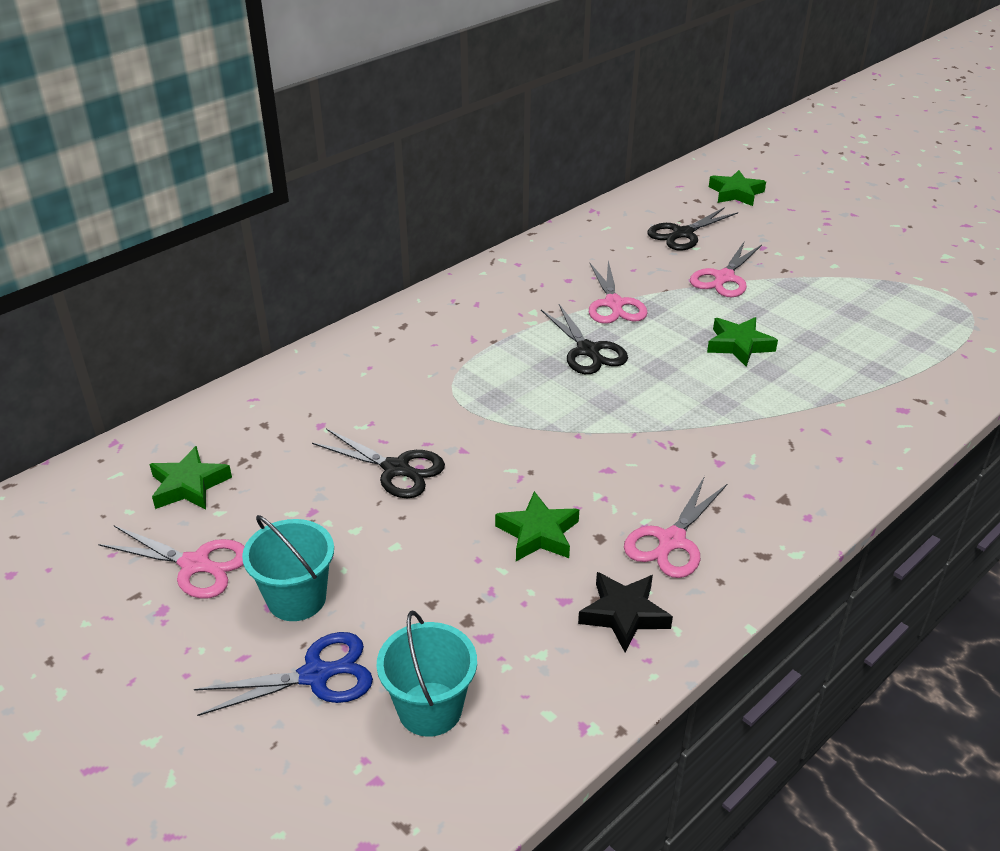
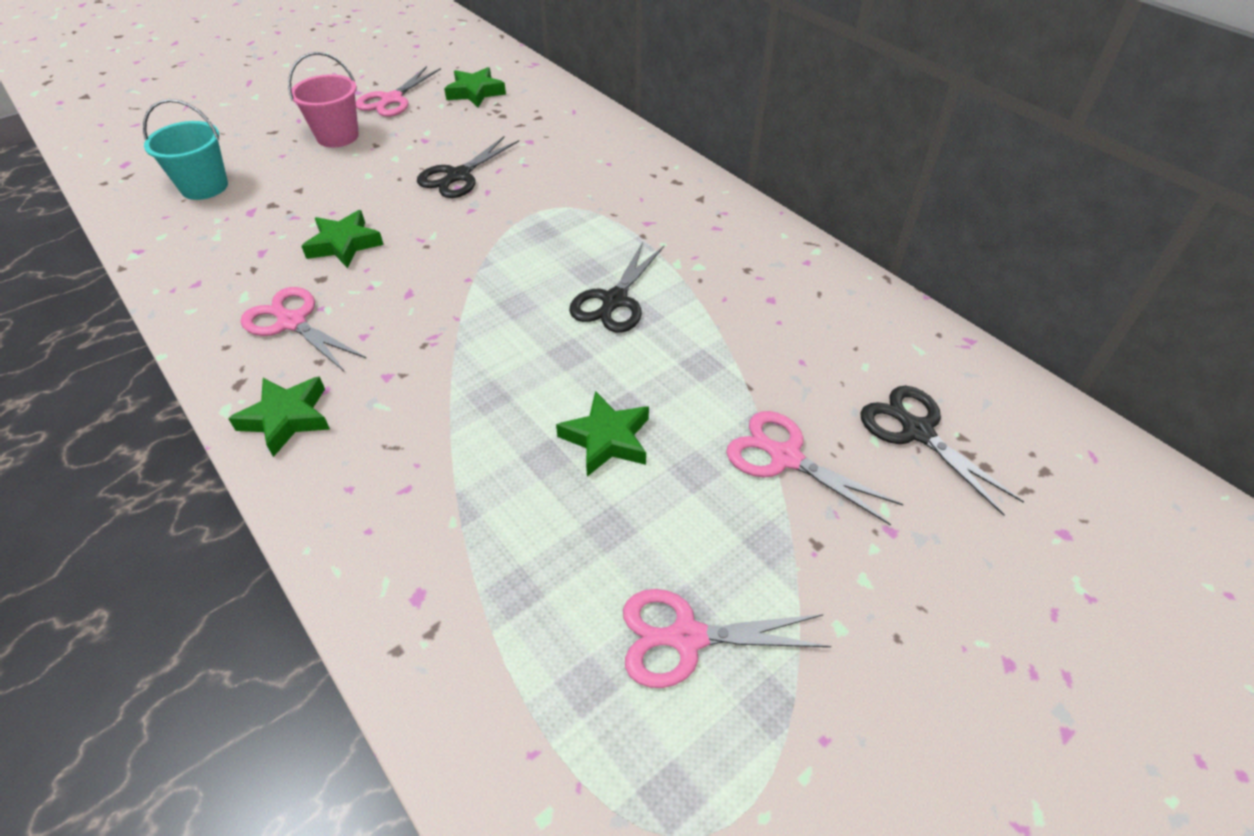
camera: 95 degrees right, 10 degrees up
(296, 599) = (337, 136): turquoise bucket -> pink bucket
(315, 675) = (265, 145): blue scissors -> none
(588, 351) = (614, 300): black scissors -> black scissors turned 45 degrees counterclockwise
(614, 304) = (713, 333): pink scissors -> pink scissors (687, 637)
(624, 614) = (226, 282): black star -> none
(736, 193) = (1093, 534): green star -> green star (287, 418)

